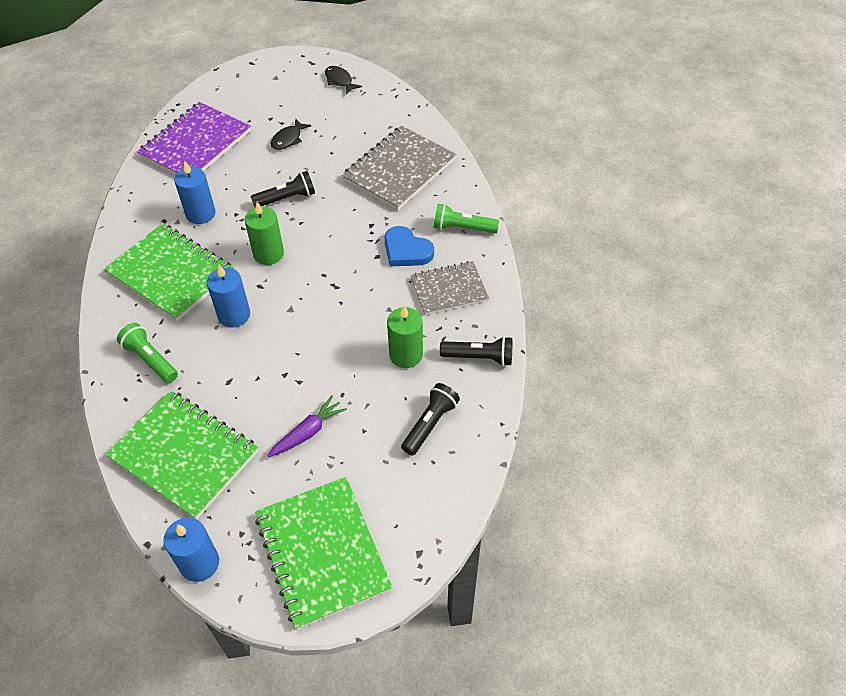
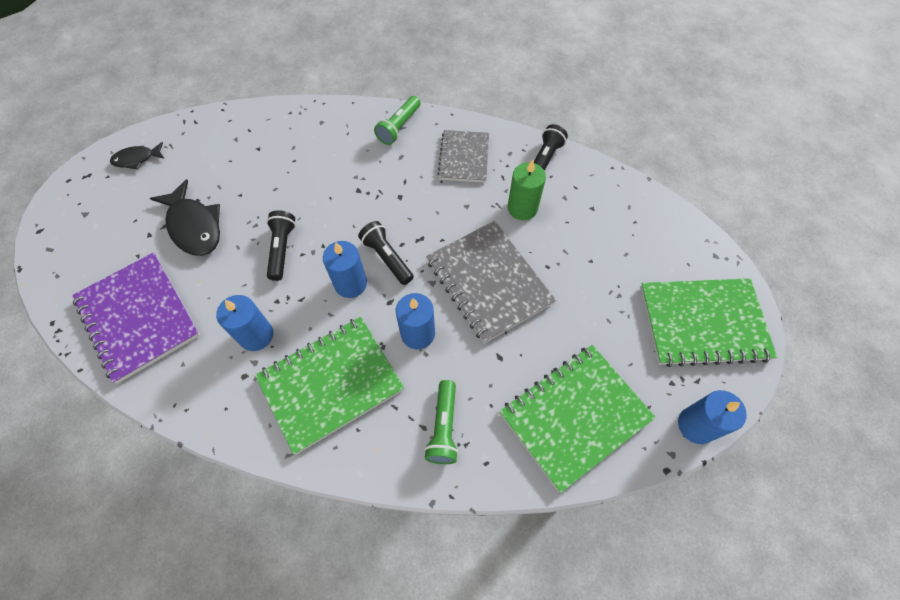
camera: 70 degrees left, 10 degrees up
(150, 360) = (443, 427): green flashlight -> green flashlight turned 60 degrees counterclockwise
(268, 254) = (350, 283): green candle -> blue candle
(288, 139) = (194, 226): black fish -> black fish, size x1.76
(308, 432) = (580, 303): purple carrot -> none
(399, 170) = (300, 149): grey notebook -> grey notebook (488, 282)
(406, 250) = (404, 173): blue heart -> none
(430, 424) = (599, 213): black flashlight -> black flashlight (387, 258)

